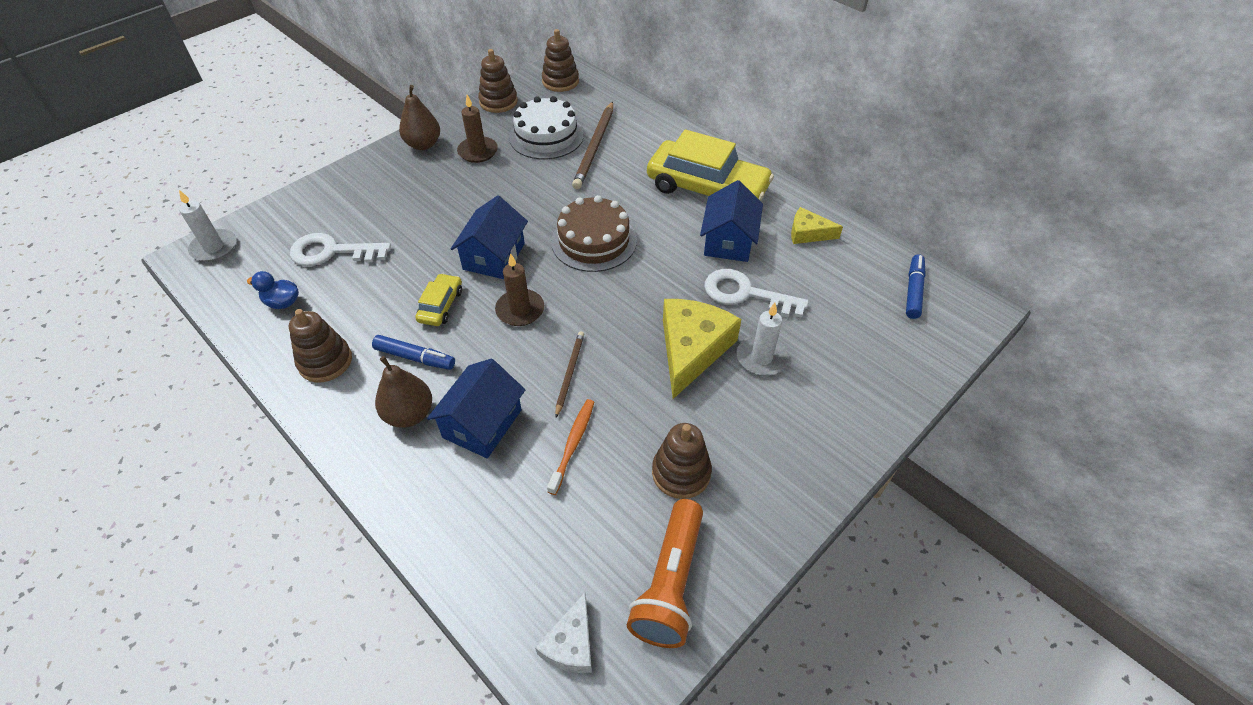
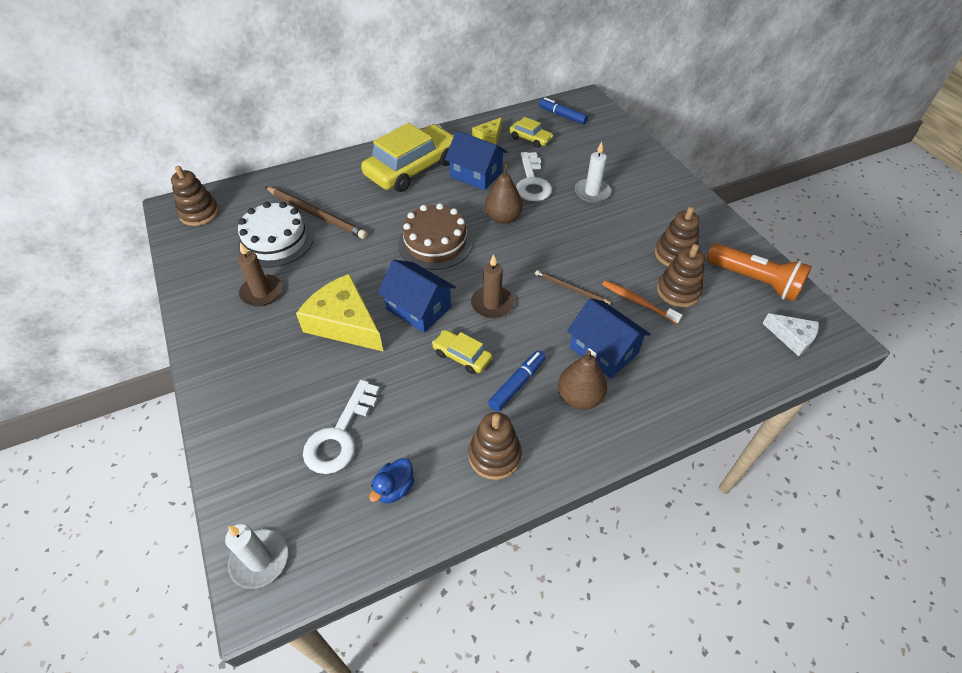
camera: 70 degrees left, 0 degrees up
(423, 144) = (216, 333): brown pear -> brown pear (503, 218)
(498, 102) = (193, 262): brown stacking toy -> brown stacking toy (678, 291)
(692, 349) = (572, 221): yellow cheese -> yellow cheese (344, 323)
(745, 294) = (532, 182): white key -> white key turned 45 degrees counterclockwise
(835, 271) = (530, 138): none -> yellow car

